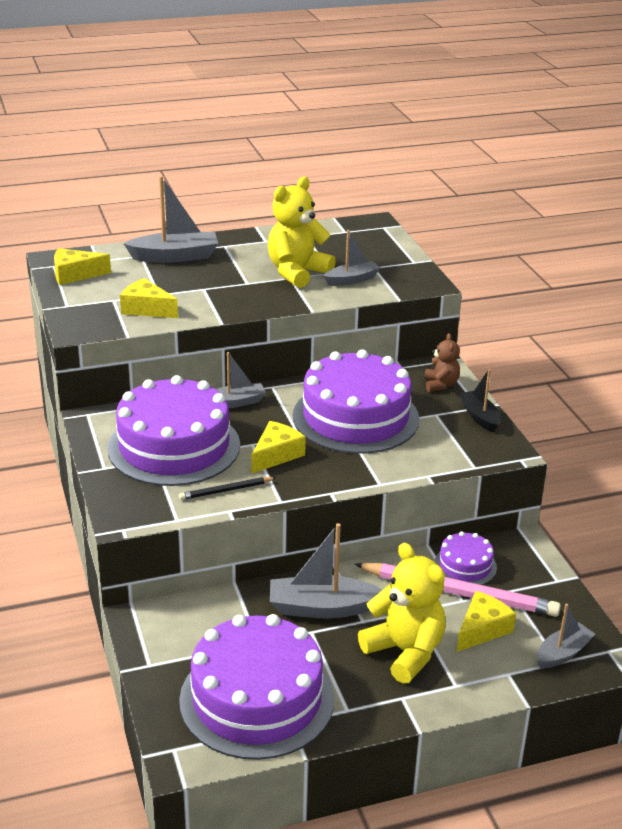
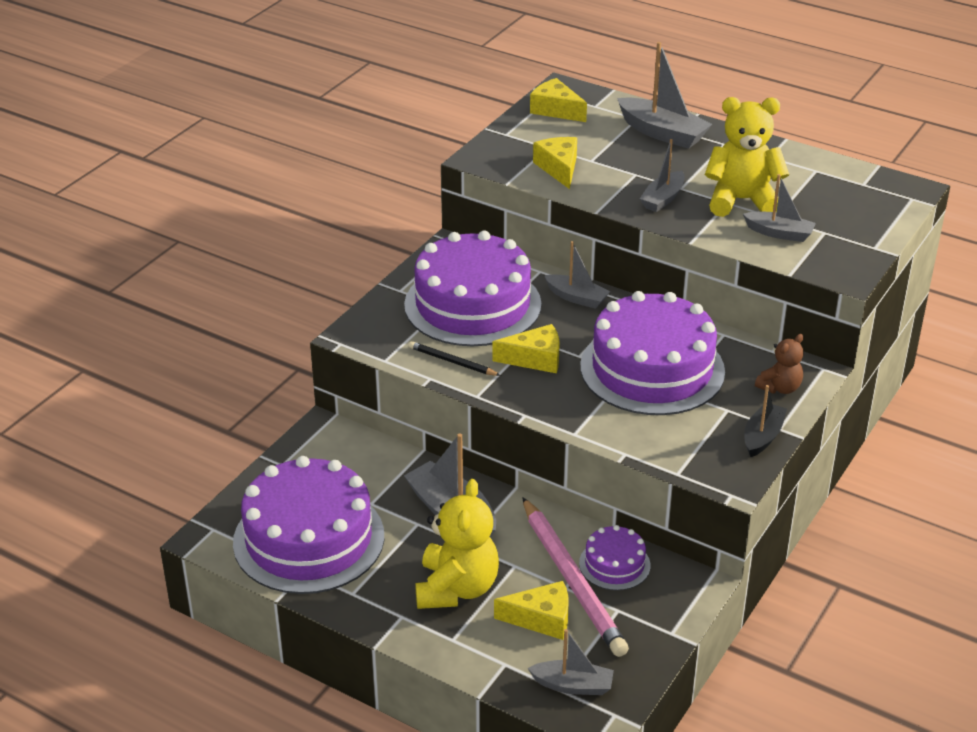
camera: 50 degrees right, 5 degrees up
(248, 294) = (663, 199): none -> grey boat

